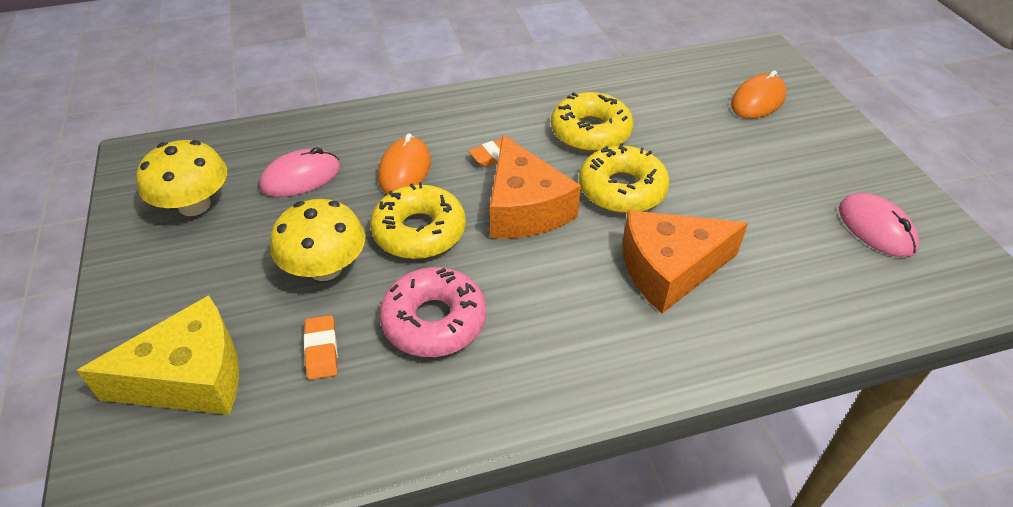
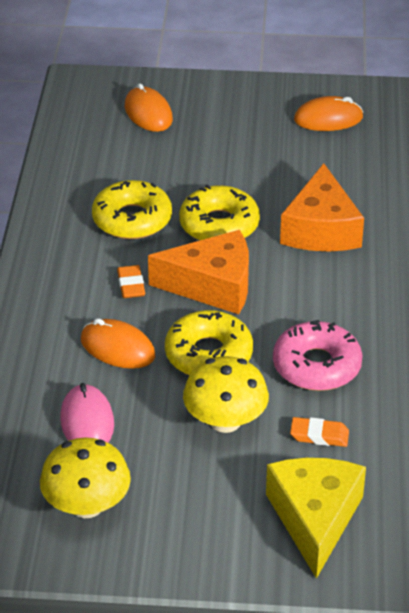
camera: 70 degrees left, 5 degrees down
(876, 228) = (328, 119): pink mouse -> orange mouse

